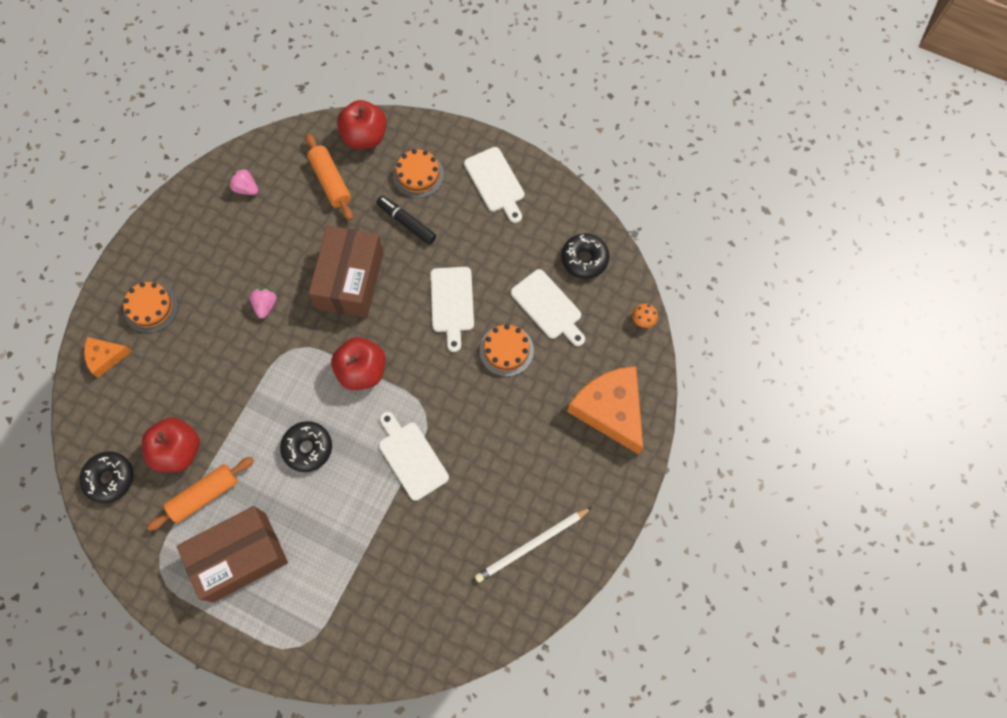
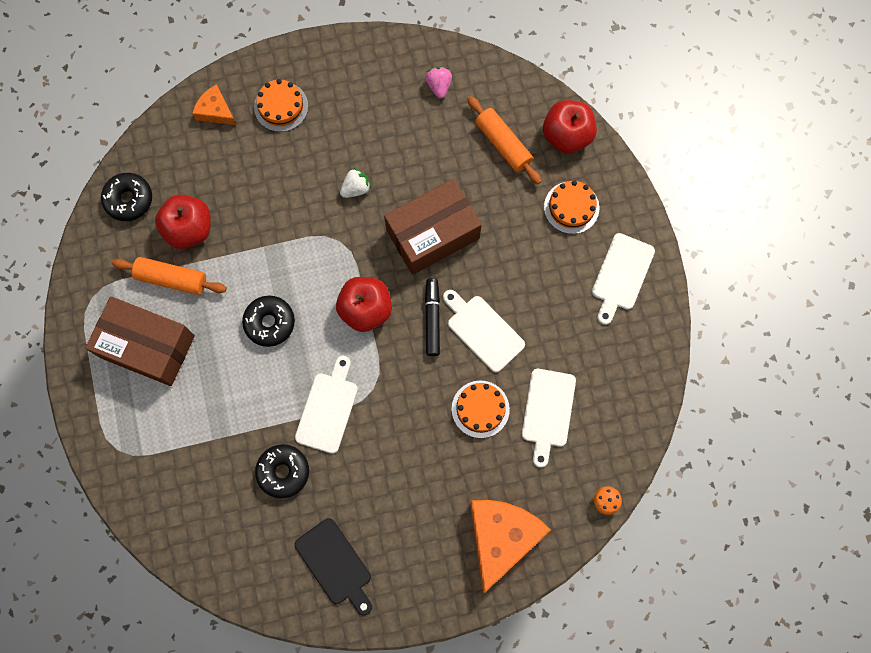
camera: 50 degrees right, 5 degrees up
(265, 305) = (356, 188): pink strawberry -> white strawberry
(330, 181) = (503, 144): orange rolling pin -> orange rolling pin turned 60 degrees counterclockwise
(407, 223) = (521, 235): black marker -> black marker (432, 319)
(452, 303) = (483, 331): white cutting board -> white cutting board turned 90 degrees clockwise
(531, 545) = (335, 564): white pencil -> black cutting board
(584, 259) = (617, 407): black donut -> black donut (283, 472)

